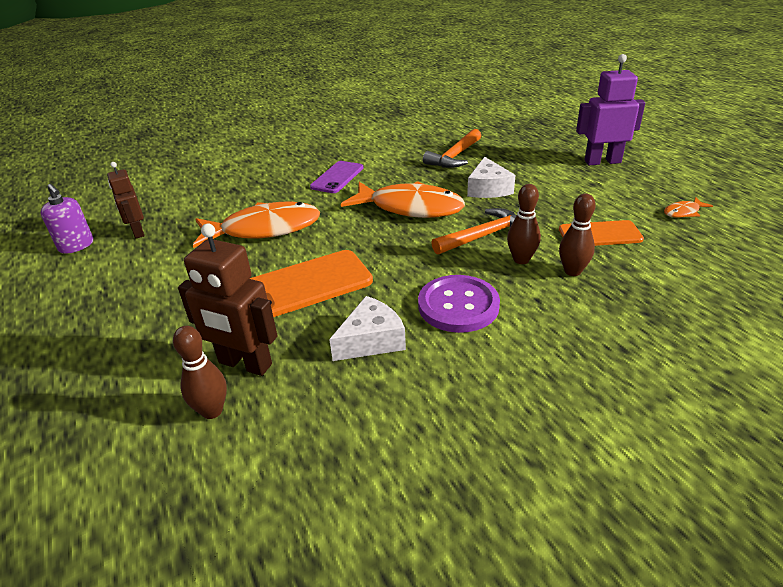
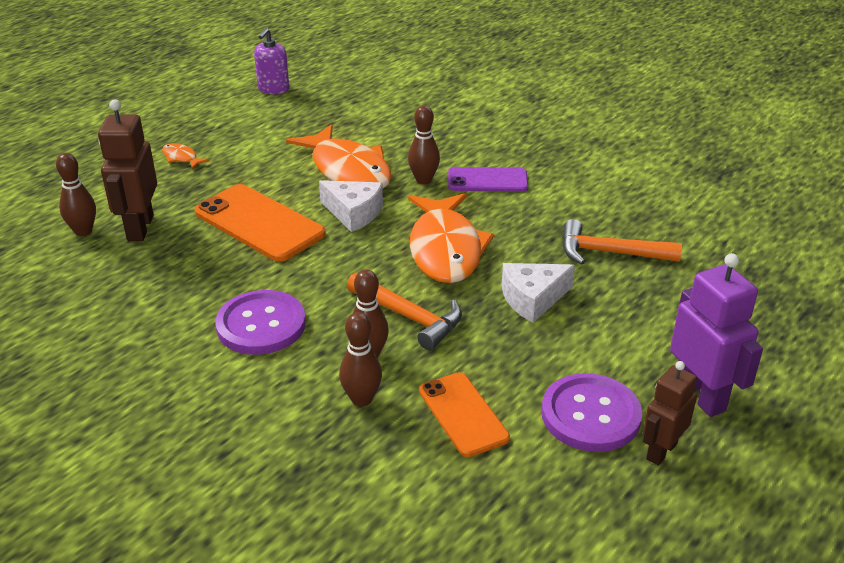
camera: 65 degrees right, 0 degrees up
(137, 232) = (309, 107): brown robot -> brown robot (661, 451)
(312, 200) = (423, 180): none -> brown bowling pin
(371, 340) = (189, 284): white cheese -> white cheese (354, 213)
(611, 194) = (590, 415): none -> purple button
(683, 212) = (577, 497): orange fish -> orange fish (181, 158)

